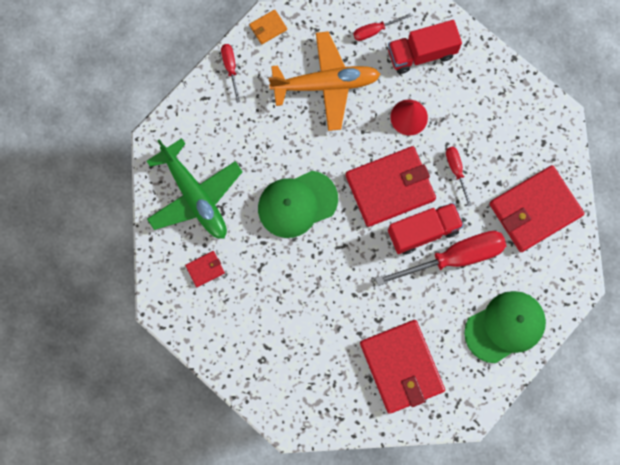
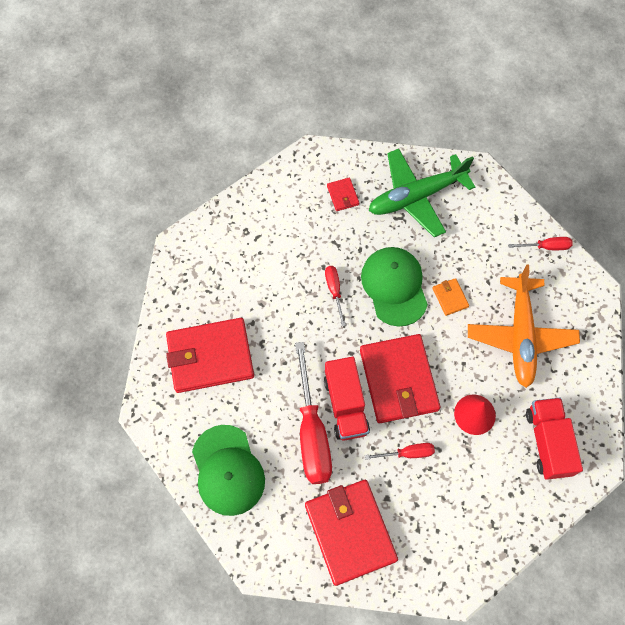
camera: 100 degrees right, 10 degrees down
(268, 27) = (589, 289): orange wallet -> orange wallet (450, 297)
(374, 31) = (578, 396): red screwdriver -> red screwdriver (334, 291)

